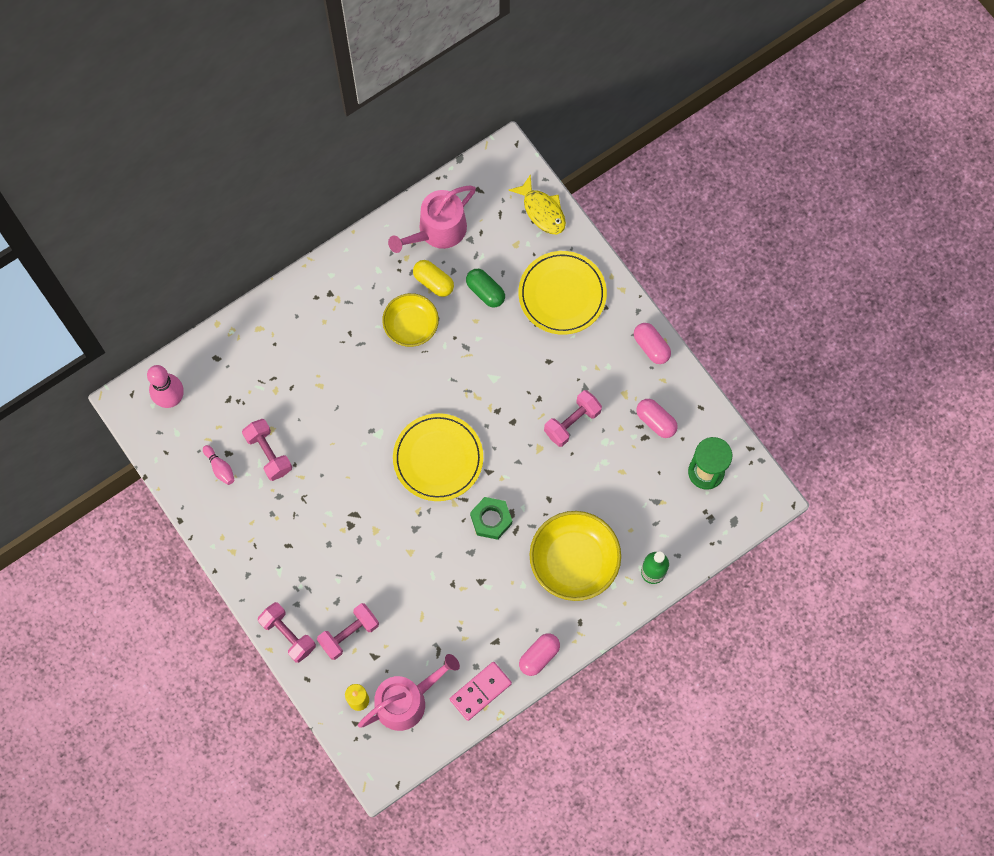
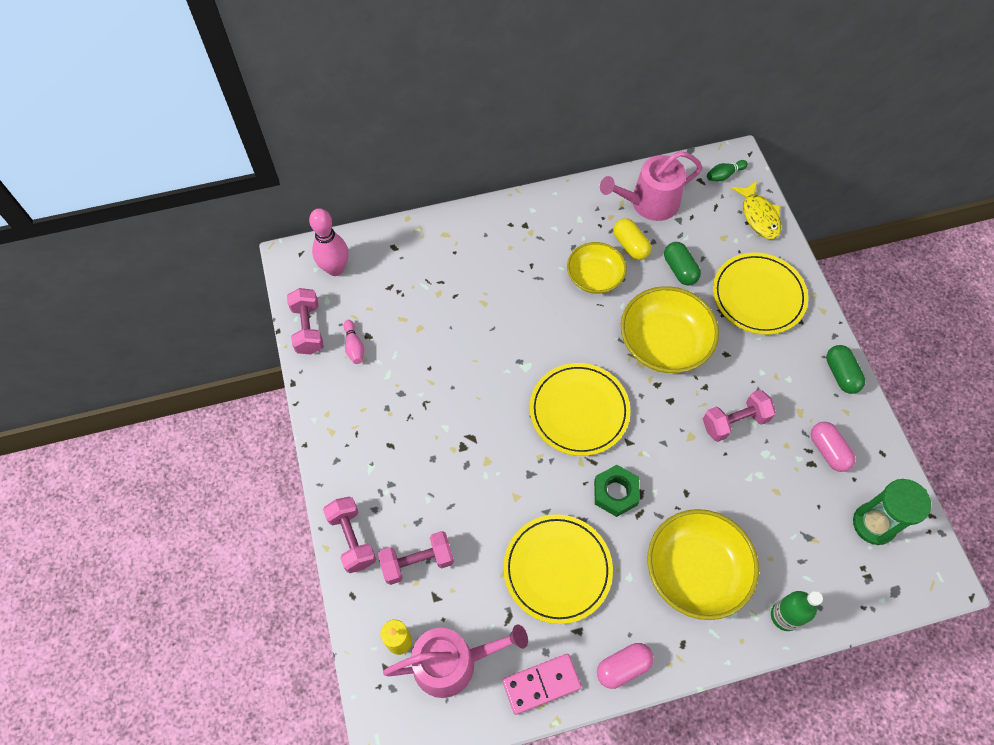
camera: 20 degrees right, 10 degrees down
(268, 453) = (408, 349): pink dumbbell -> pink dumbbell (308, 328)
(464, 599) = (557, 569): none -> yellow plate
(492, 369) = (664, 343): none -> yellow bowl
(498, 176) = (724, 175): none -> green bowling pin
(651, 347) = (841, 374): pink capsule -> green capsule

